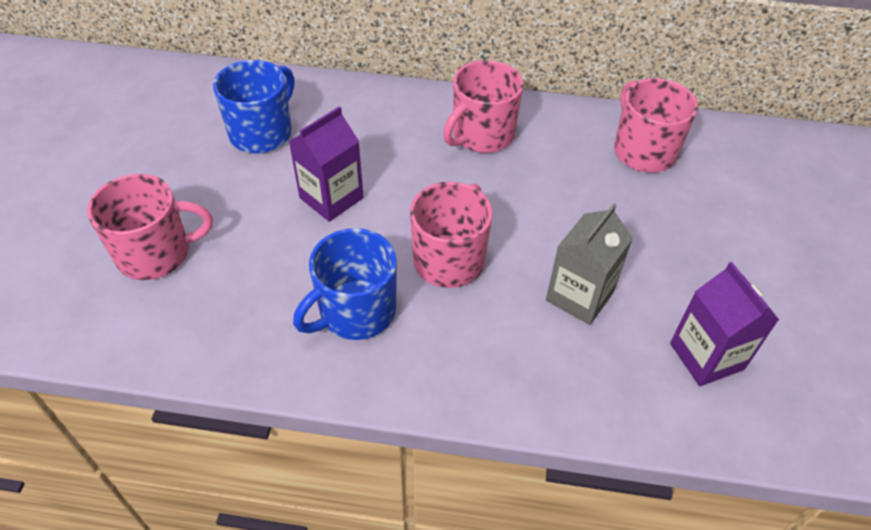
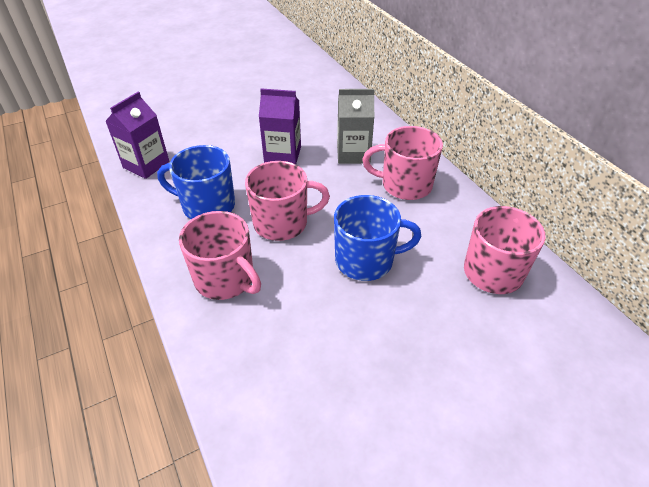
camera: 55 degrees right, 5 degrees down
(156, 253) = (187, 122): pink mug -> pink mug (226, 279)
(262, 132) = (304, 108): blue mug -> blue mug (366, 260)
(579, 296) = (309, 299): grey carton -> grey carton (353, 154)
(706, 356) = (317, 403): purple carton -> purple carton (146, 165)

